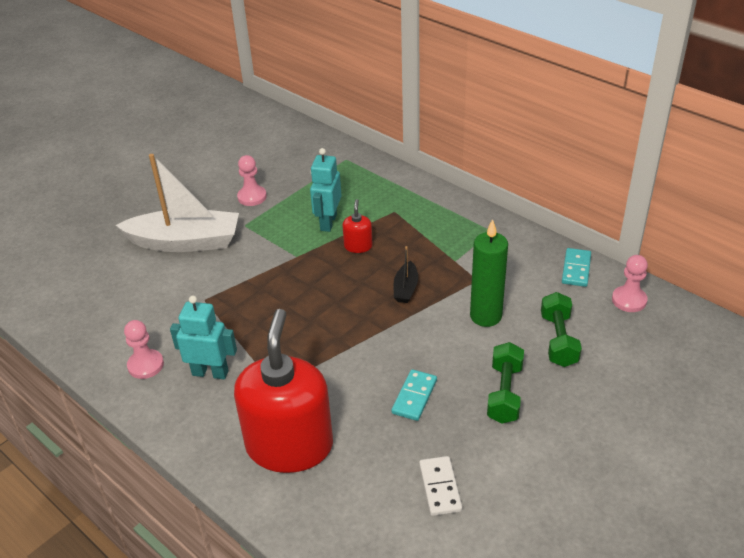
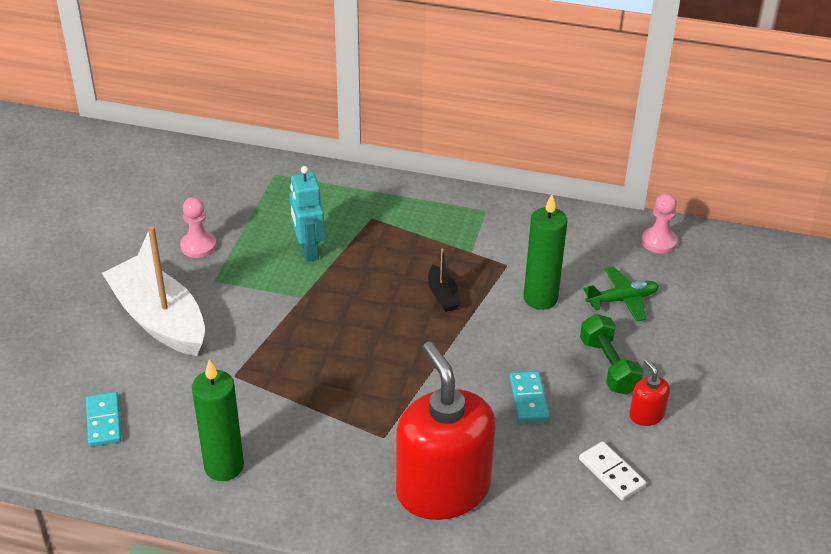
camera: 30 degrees left, 0 degrees up
(145, 365) = (224, 466): pink pawn -> green candle
(185, 242) = (159, 319): white boat -> white boat turned 105 degrees counterclockwise
(210, 373) = (303, 449): turquoise robot -> none
(358, 246) = (360, 266): red soap dispenser -> red soap dispenser (646, 415)
(558, 340) = (622, 300): green dumbbell -> green plane
(576, 269) = (592, 226): turquoise domino -> turquoise domino (103, 421)

